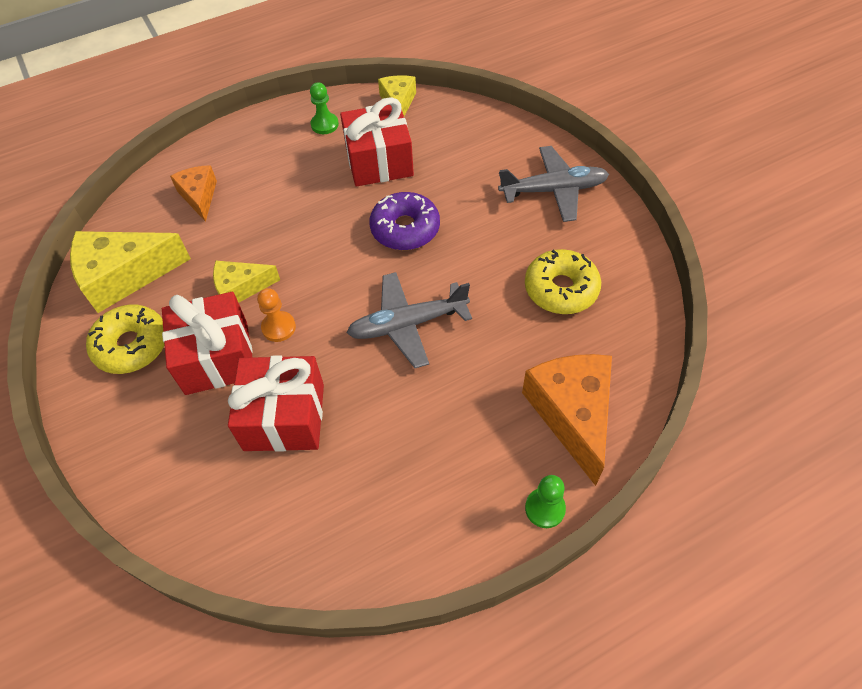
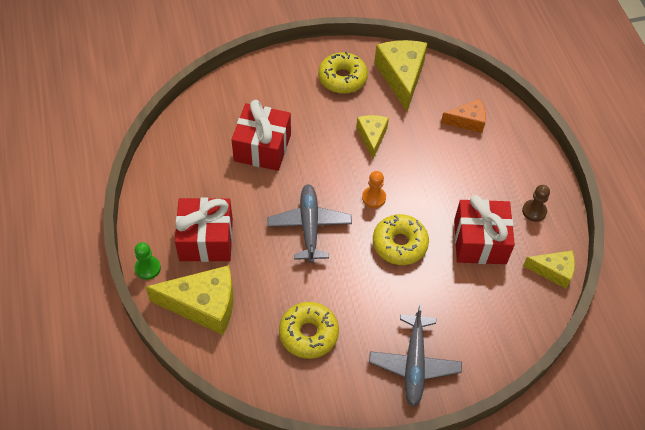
camera: 100 degrees right, 0 degrees up
(216, 357) = (318, 119): red gift -> red gift (206, 239)
(278, 327) = (331, 153): orange pawn -> orange pawn (373, 198)
(324, 125) = (534, 211): green pawn -> brown pawn
(405, 229) = (399, 244): purple donut -> yellow donut
(572, 414) = (203, 305): orange cheese -> yellow cheese

